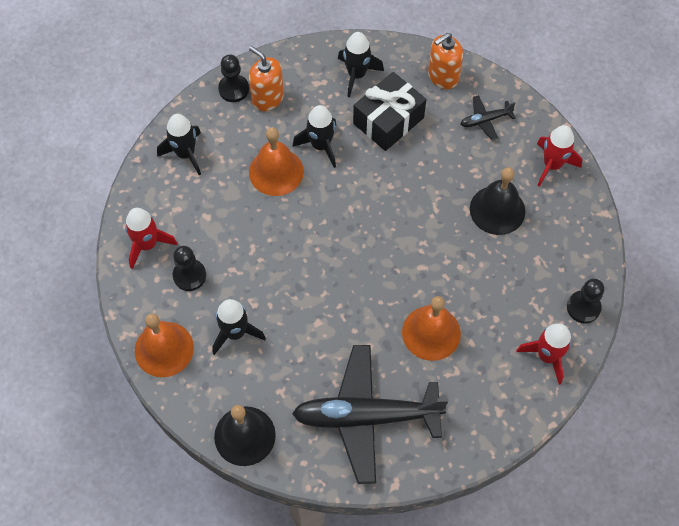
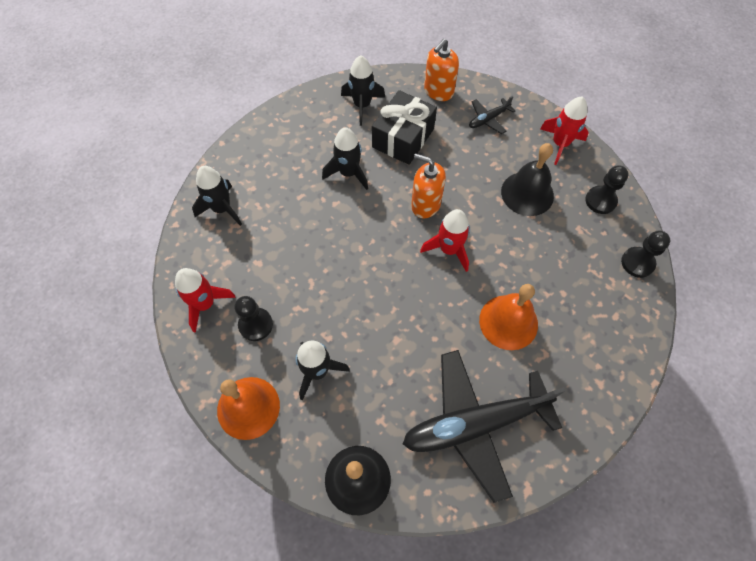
camera: 15 degrees left, 0 degrees up
(233, 89) = (253, 141): black pawn -> black pawn (600, 201)
(267, 98) = (287, 142): orange soap dispenser -> orange soap dispenser (425, 205)
(276, 171) = (313, 205): orange bell -> none
(547, 356) = (623, 316): red rocket -> red rocket (449, 249)

